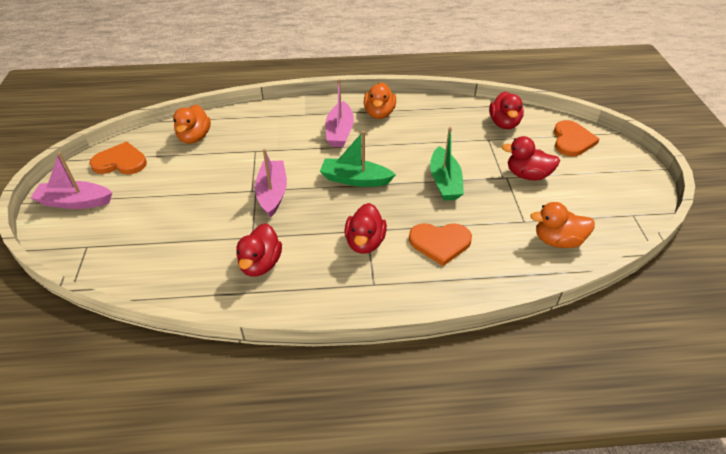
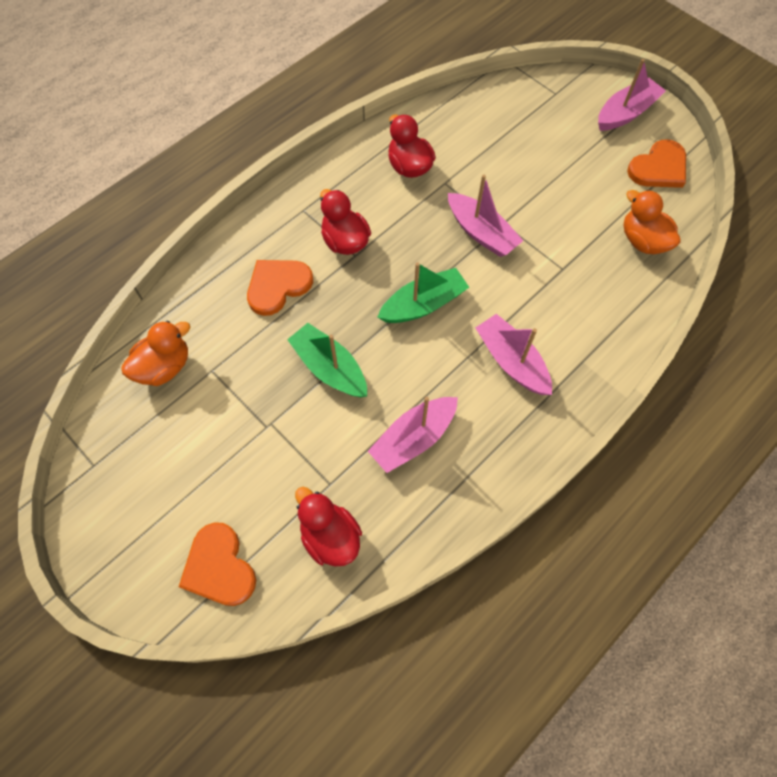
camera: 140 degrees right, 20 degrees up
(379, 113) = (501, 431): orange duck -> none
(427, 132) = (413, 438): none -> pink boat
(527, 175) = (244, 448): red duck -> none

